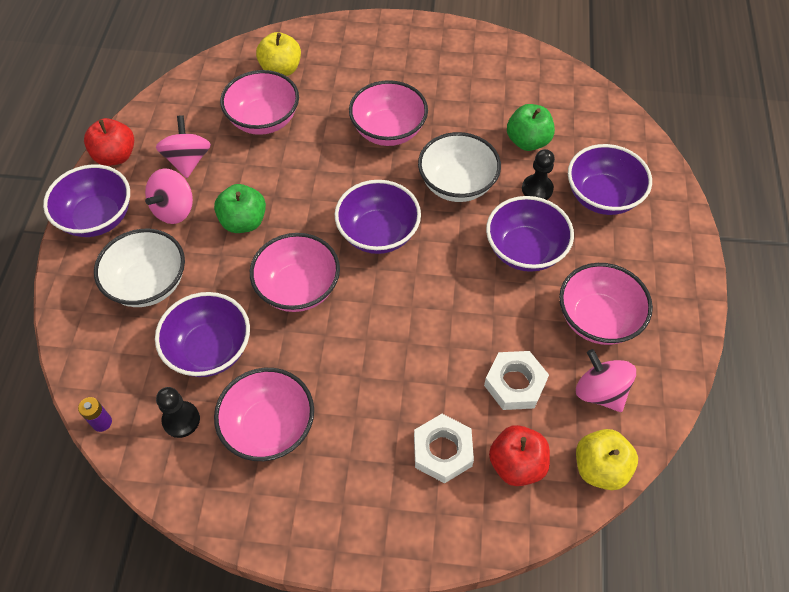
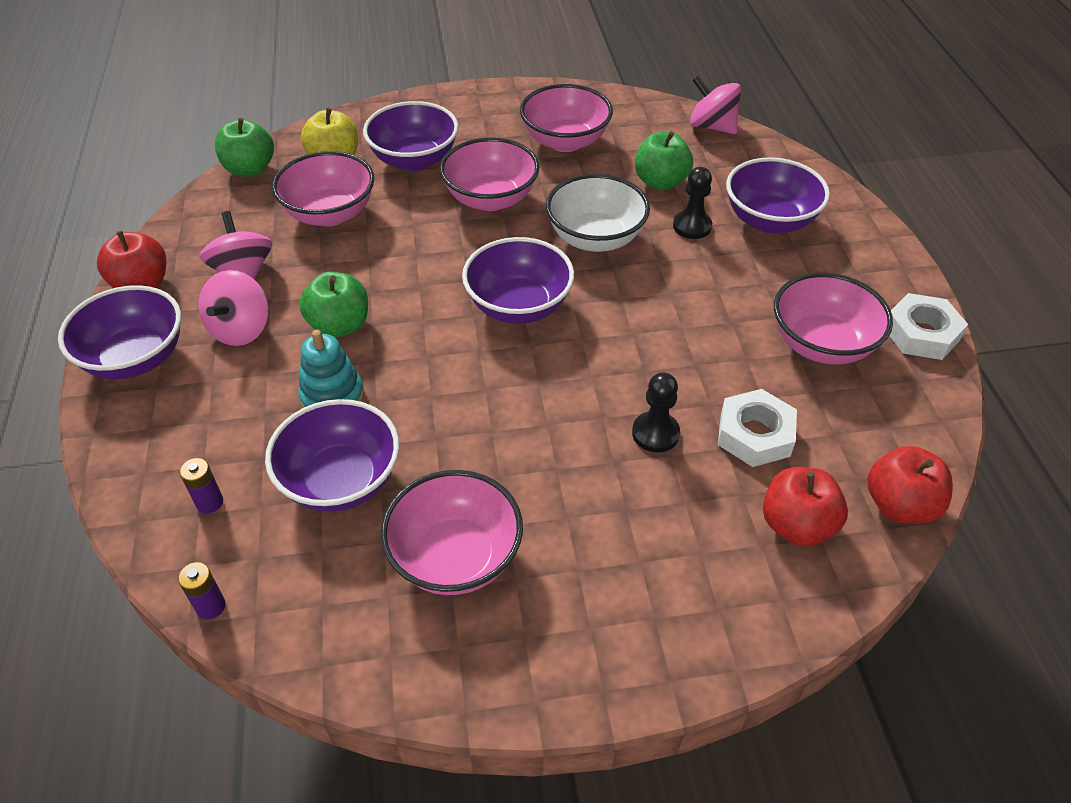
camera: 15 degrees left, 10 degrees down
(119, 345) = (209, 502): none -> purple battery
(149, 284) = (230, 421): white bowl -> none
(181, 420) = (327, 576): black pawn -> black pawn (655, 433)
(216, 66) = (250, 169): none -> green apple
(222, 280) = (332, 397): none -> turquoise stacking toy
(298, 288) = (437, 385): pink bowl -> pink bowl (565, 141)
(442, 451) = (697, 532): white nut -> white nut (921, 333)
(525, 250) = (704, 290): purple bowl -> purple bowl (414, 160)
(600, 392) = (860, 421): pink spinning top -> pink spinning top (712, 126)
(600, 468) = (899, 505): yellow apple -> red apple

